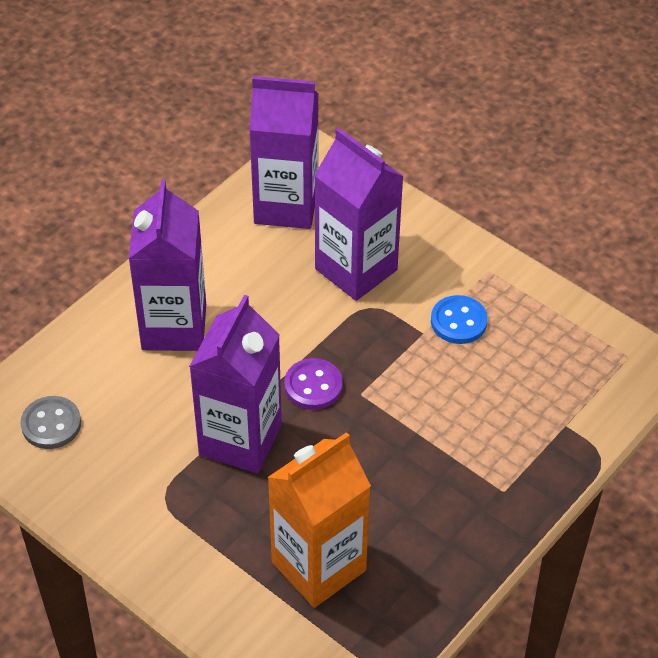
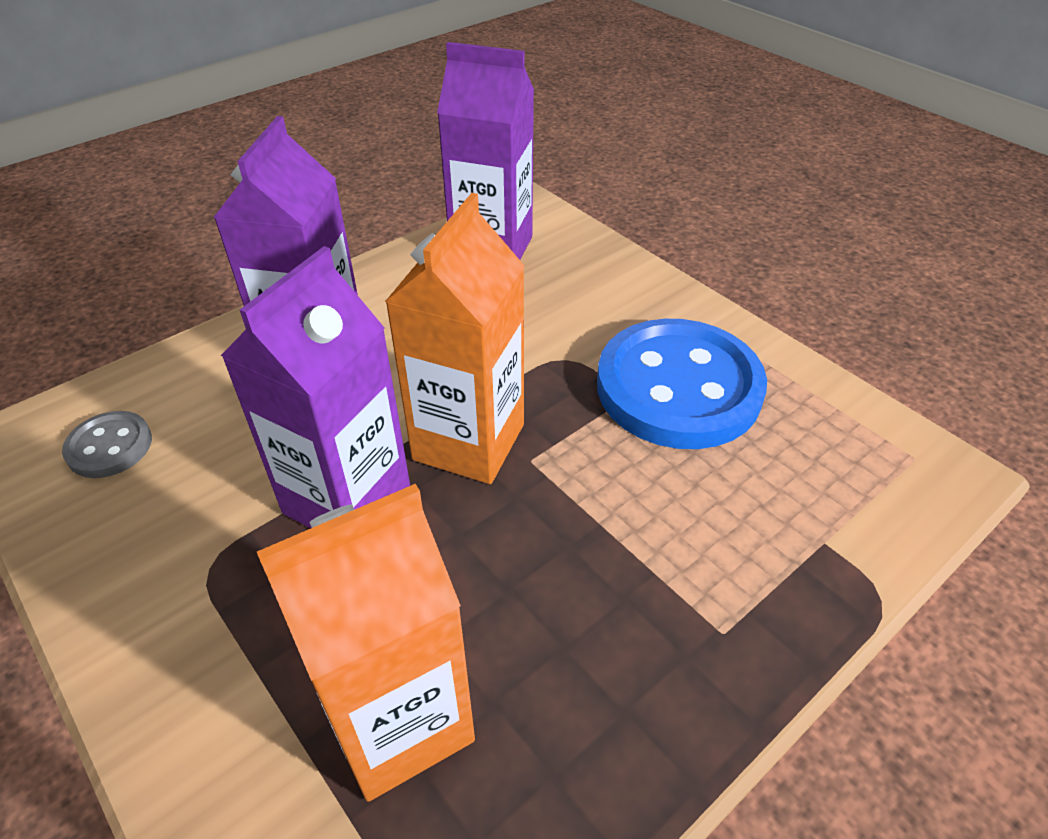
camera: 10 degrees right, 5 degrees down
(313, 386) = (469, 442): purple button -> orange carton
(356, 269) = (557, 317): purple carton -> none
(458, 321) = (678, 388): blue button -> blue button, size x2.20

